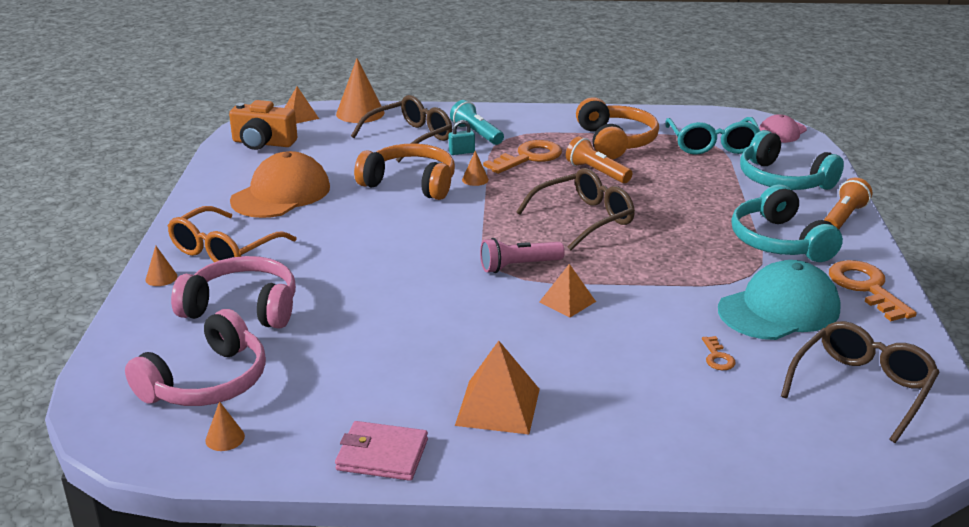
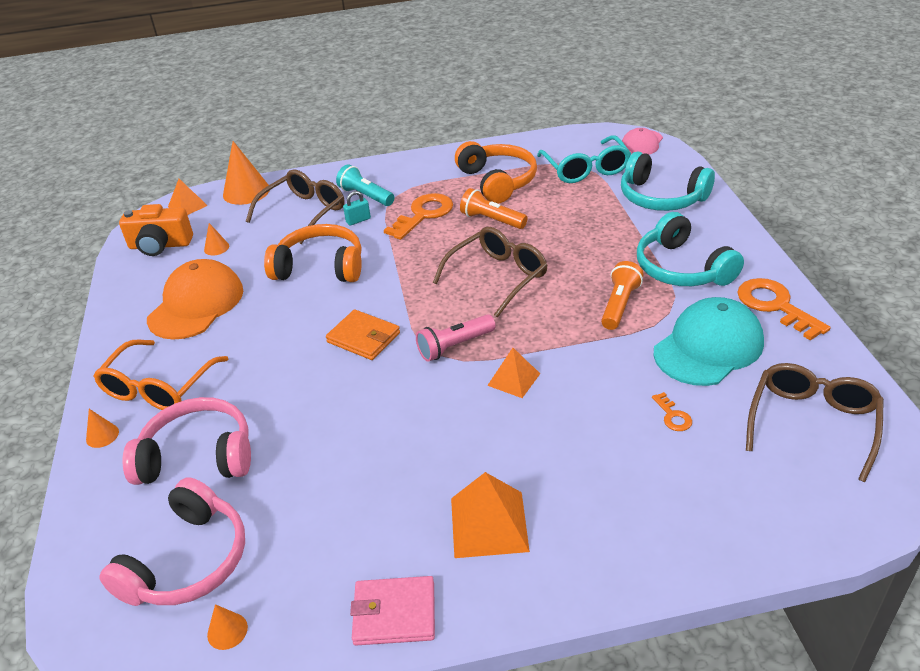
camera: 10 degrees left, 10 degrees up
(431, 245) = (363, 338): none -> orange wallet
(475, 179) = (381, 250): orange cone -> orange cone (216, 248)
(843, 218) = (728, 230): orange flashlight -> orange flashlight (619, 305)

